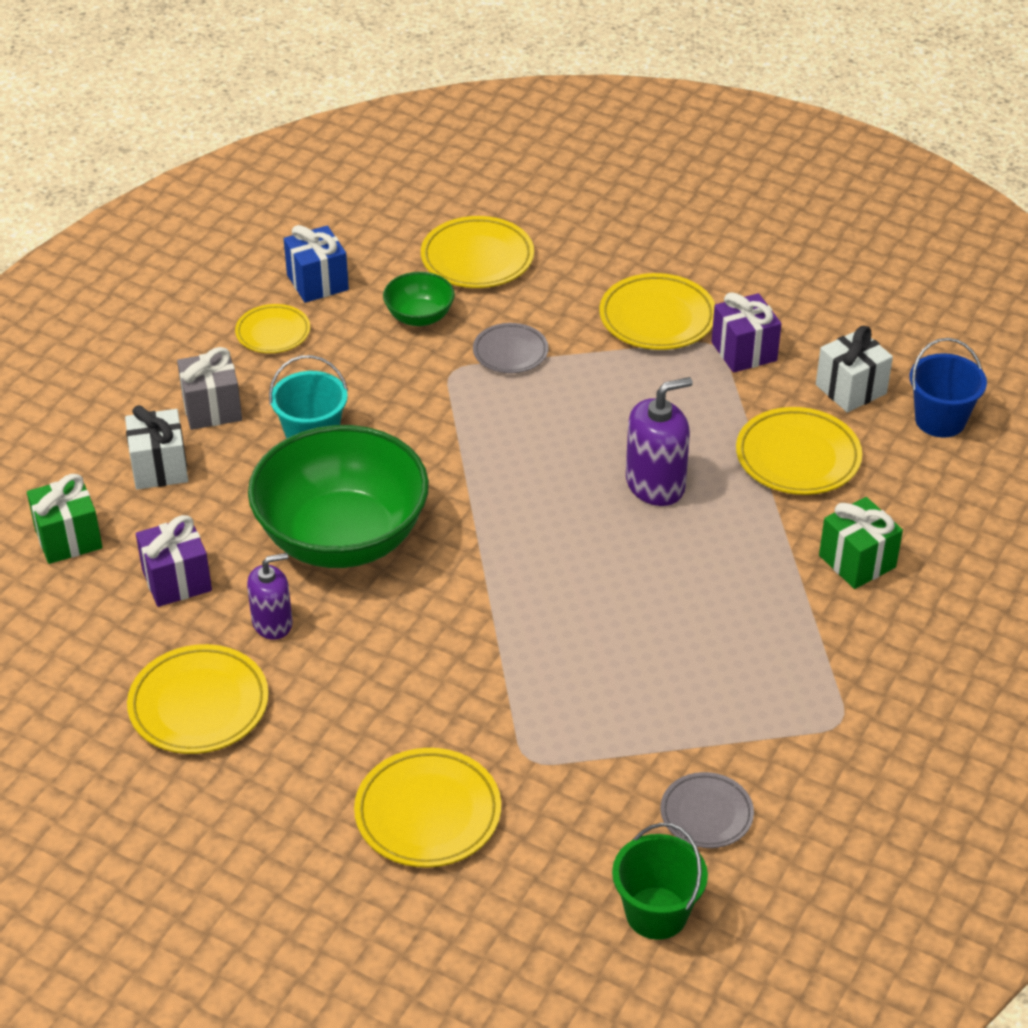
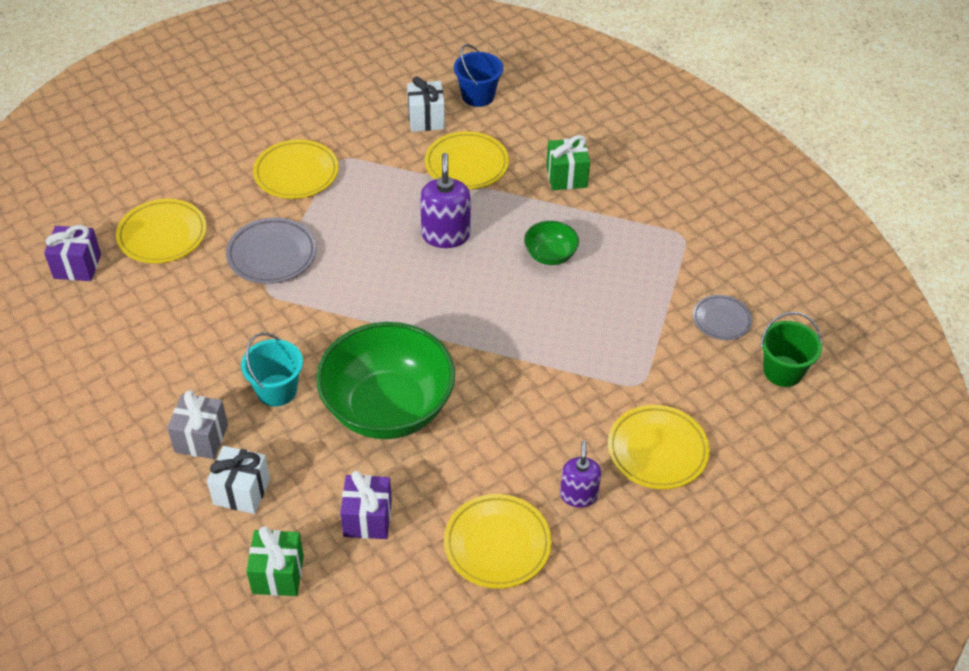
camera: 65 degrees left, 5 degrees up
(272, 623) = (444, 476): purple soap dispenser -> purple soap dispenser (578, 495)
(273, 333) = (146, 374): yellow plate -> none
(317, 282) = (112, 329): blue gift -> none
(419, 317) = (197, 287): green bowl -> green bowl (550, 255)
(510, 352) = (272, 255): grey plate -> grey plate, size x1.57
(744, 351) = (358, 148): purple gift -> purple gift (77, 266)

